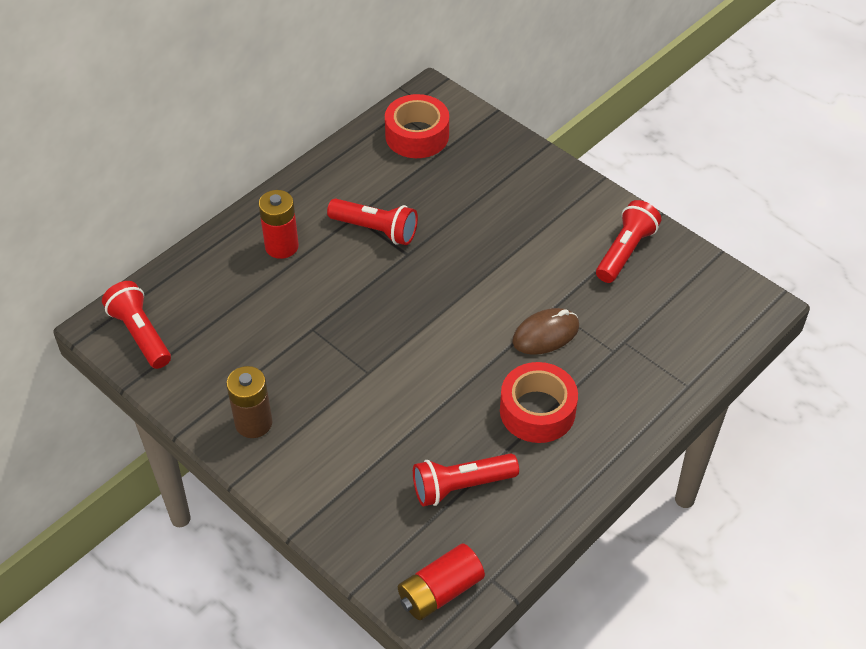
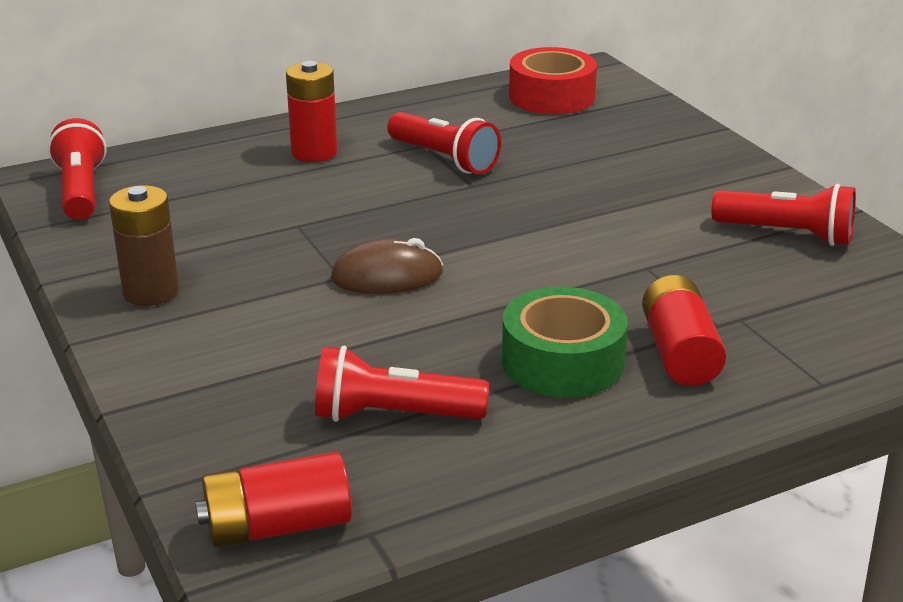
camera: 20 degrees right, 20 degrees down
(537, 411) = (562, 361): red tape -> green tape
(545, 334) = (621, 289): brown mouse -> brown mouse (387, 276)
(600, 383) = (679, 353): none -> red battery
(625, 251) = (787, 234): red flashlight -> red flashlight turned 60 degrees clockwise

